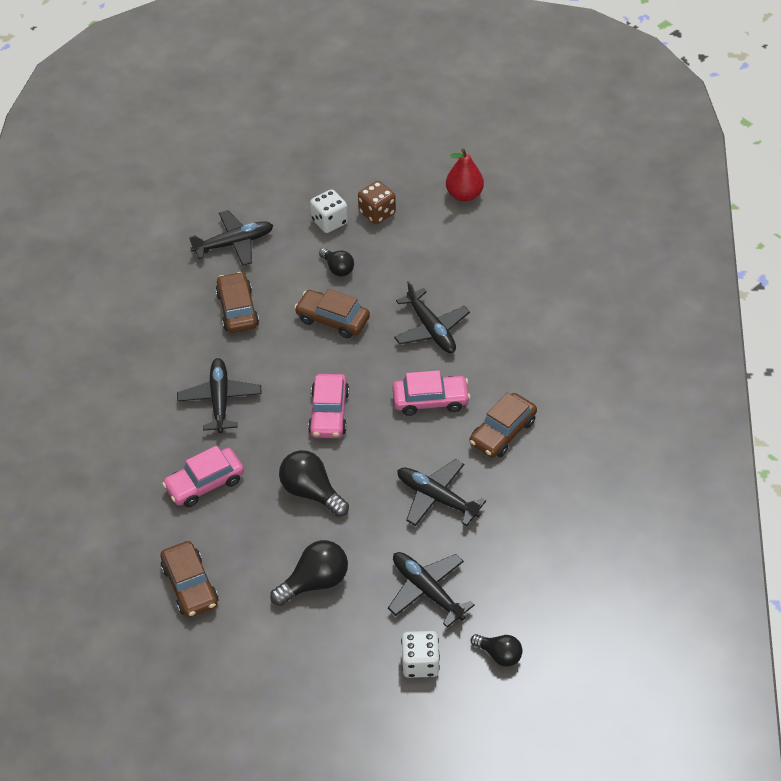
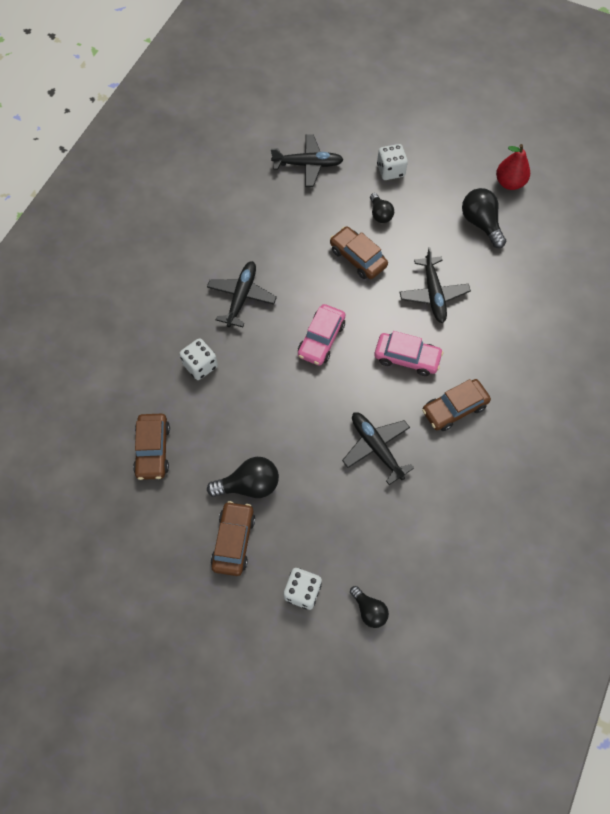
camera: 20 degrees right, 15 degrees up
(205, 483) = (200, 365): pink car -> white dice
(237, 309) = (287, 223): brown car -> brown car (233, 541)
(311, 492) = (279, 404): black light bulb -> black light bulb (481, 223)
(377, 213) = (431, 175): brown dice -> none
(427, 591) = (334, 528): black plane -> none

